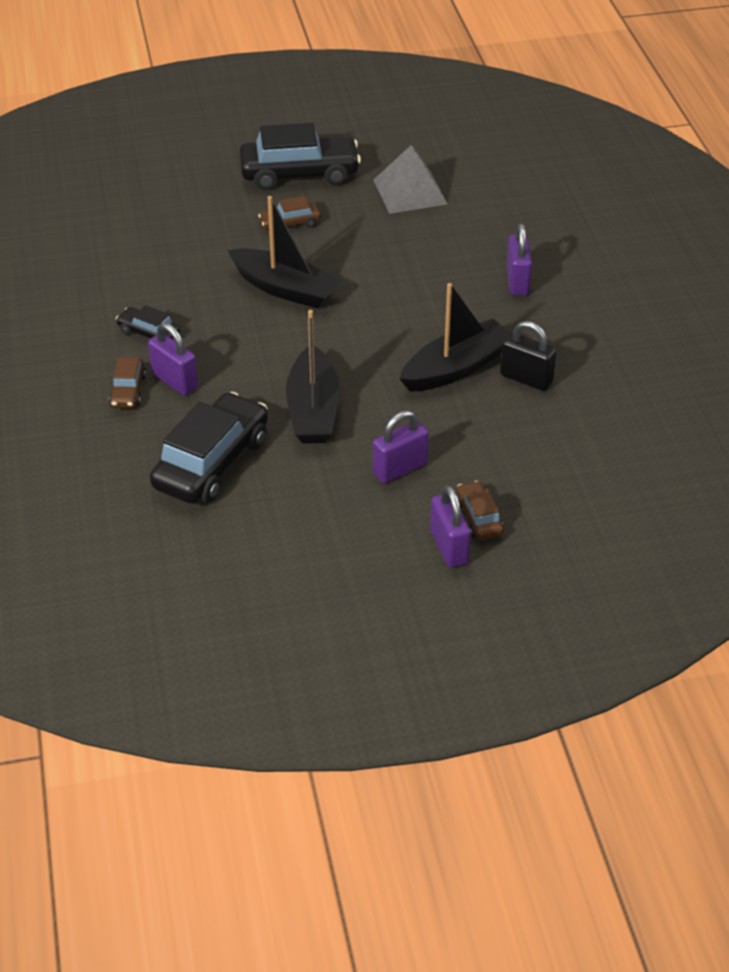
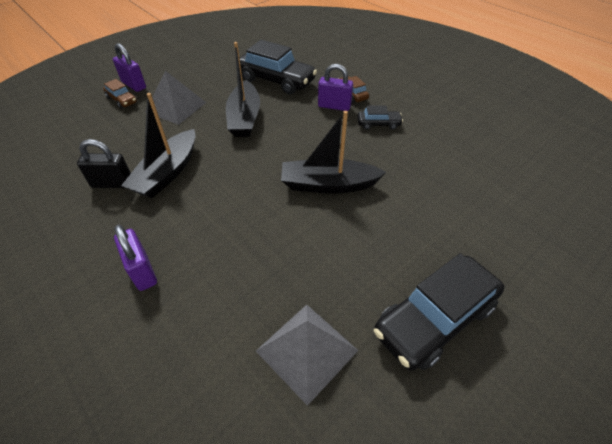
camera: 150 degrees right, 5 degrees up
(211, 462) = (276, 80): black car -> black car turned 60 degrees counterclockwise
(290, 224) = (381, 247): brown car -> none
(313, 410) = (244, 118): black boat -> black boat turned 150 degrees counterclockwise
(400, 469) = (176, 107): purple padlock -> grey pyramid

